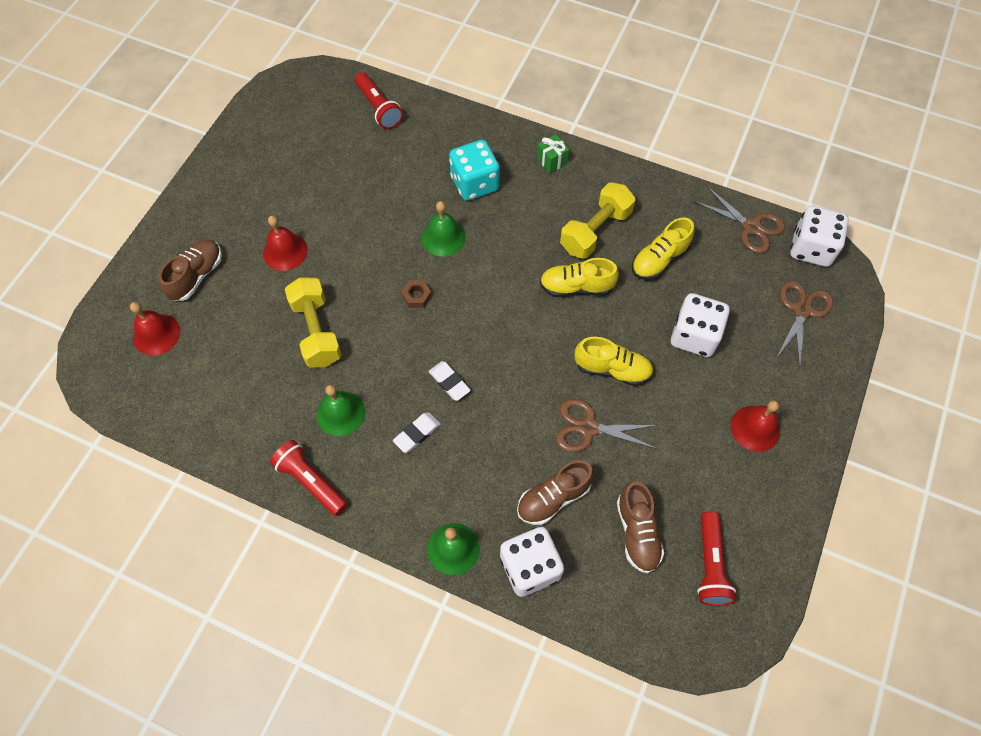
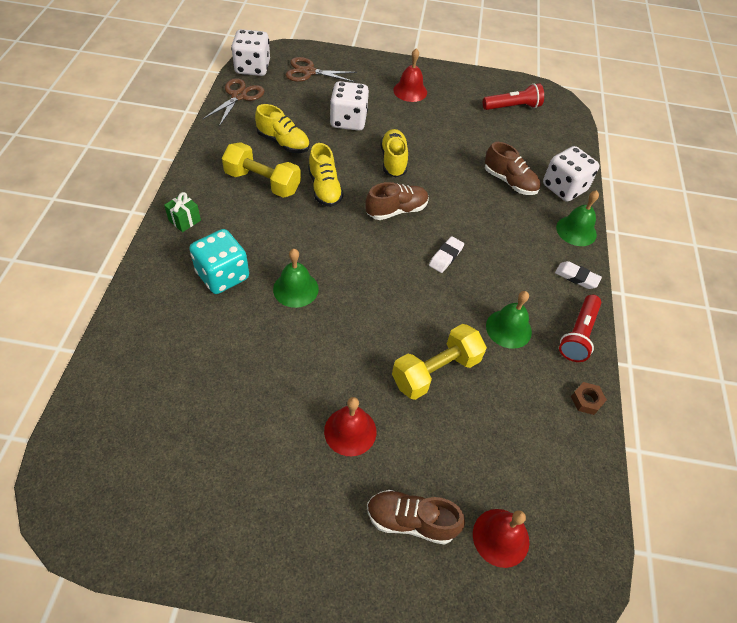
camera: 110 degrees left, 10 degrees down
(378, 108) = (118, 389): red flashlight -> none
(416, 296) = (369, 297): brown nut -> brown nut (586, 400)
(417, 433) = (500, 269): white eraser -> white eraser (576, 277)
(588, 428) = (447, 169): brown scissors -> none
(637, 532) = (510, 139): brown shoe -> brown shoe (396, 210)

